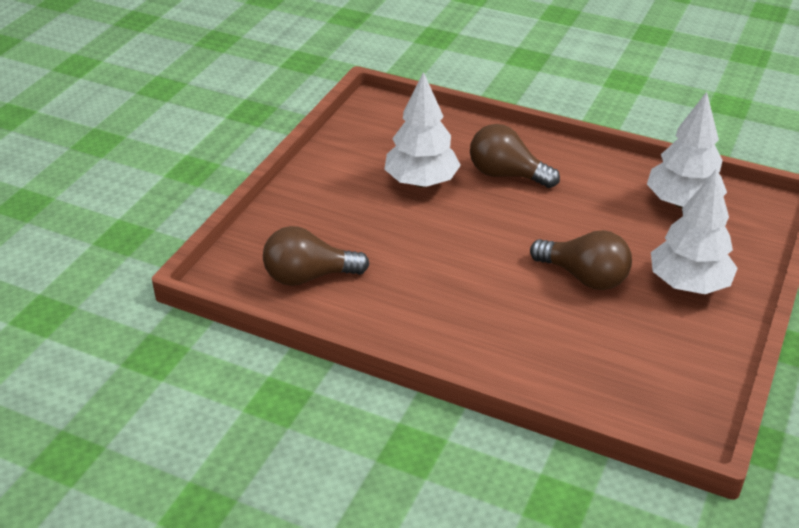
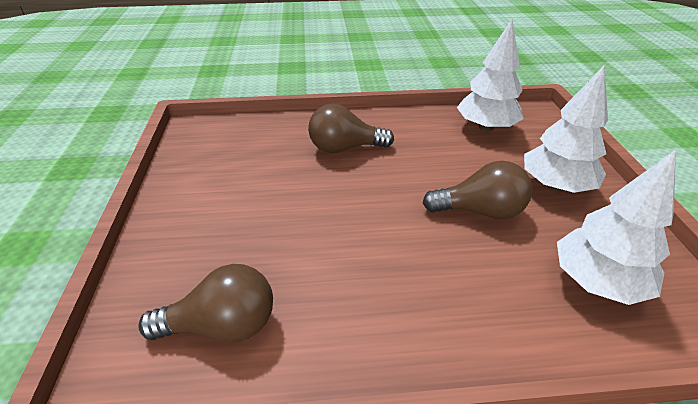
camera: 30 degrees left, 0 degrees up
(308, 276) = (222, 325): brown light bulb -> brown light bulb turned 150 degrees counterclockwise
(421, 182) = (278, 177): white tree -> white tree (597, 282)

